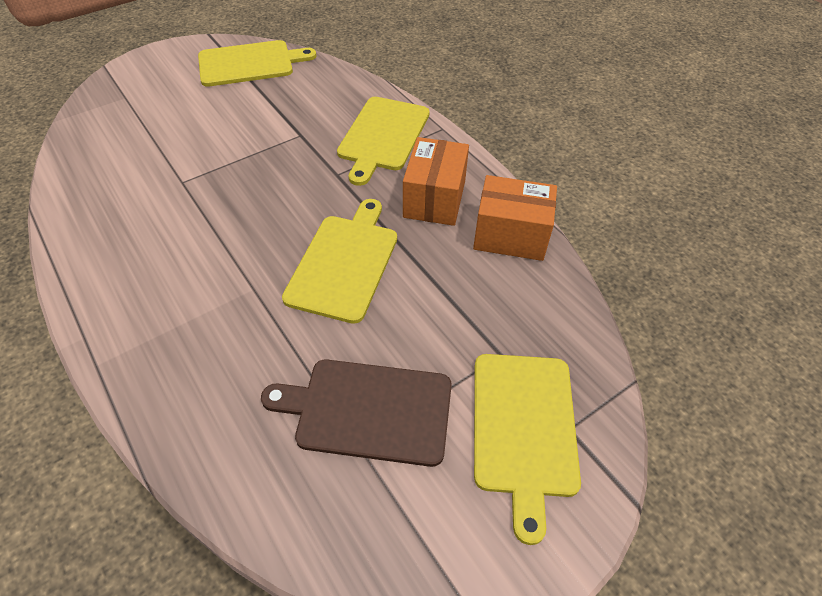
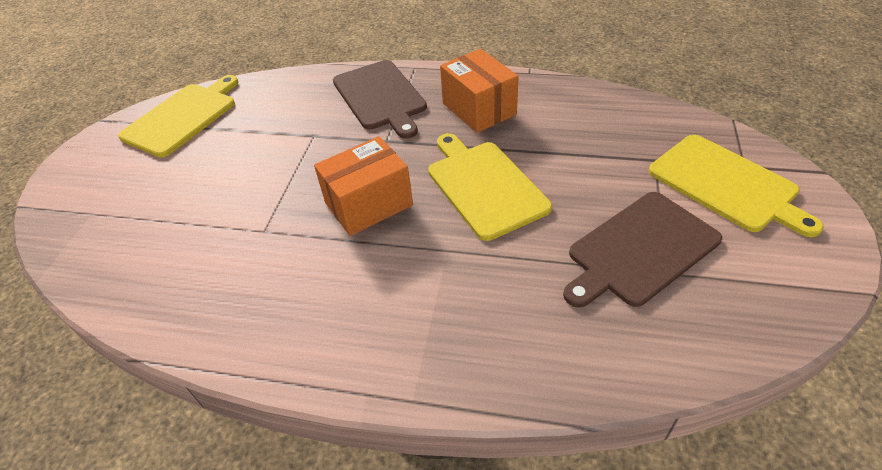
camera: 40 degrees left, 5 degrees down
(382, 136) = (380, 97): yellow cutting board -> brown cutting board
(510, 235) = (557, 96): orange box -> orange box (369, 204)

